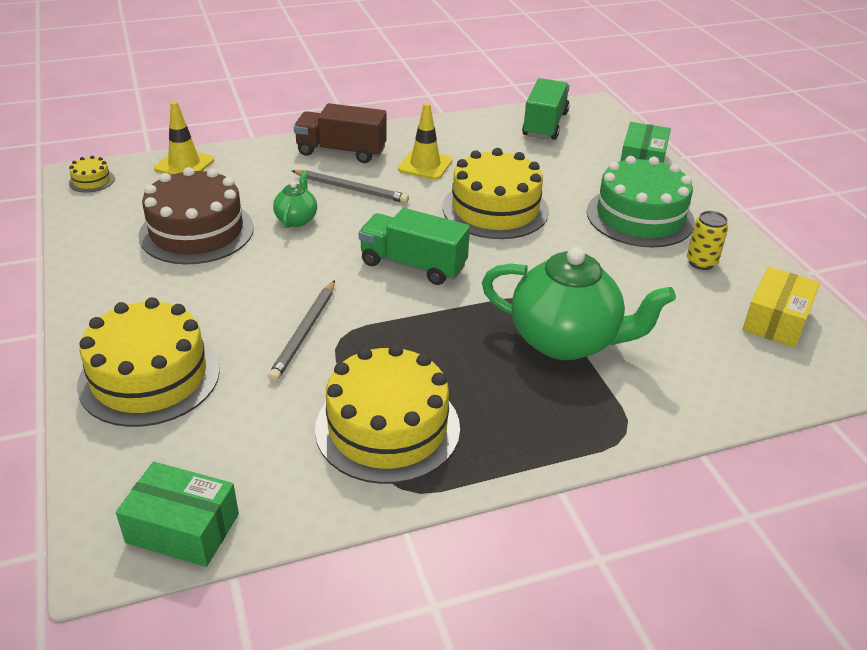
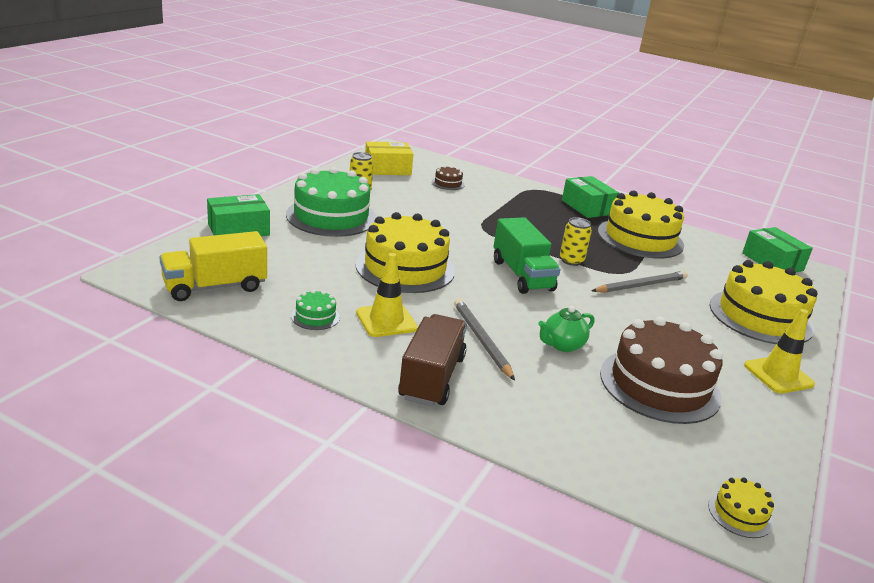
camera: 135 degrees left, 10 degrees down
(184, 164) = (612, 467): yellow traffic cone -> yellow traffic cone (778, 375)
(341, 151) = (432, 377): brown truck -> brown truck turned 135 degrees counterclockwise
(403, 318) = (571, 261): none -> yellow can
(462, 143) = (315, 317): none -> green cake
(520, 448) = (587, 207): none -> green box
(545, 125) = (215, 287): green truck -> yellow truck
(566, 341) = (500, 213): green teapot -> none
(694, 349) = (448, 183): none -> brown cake

